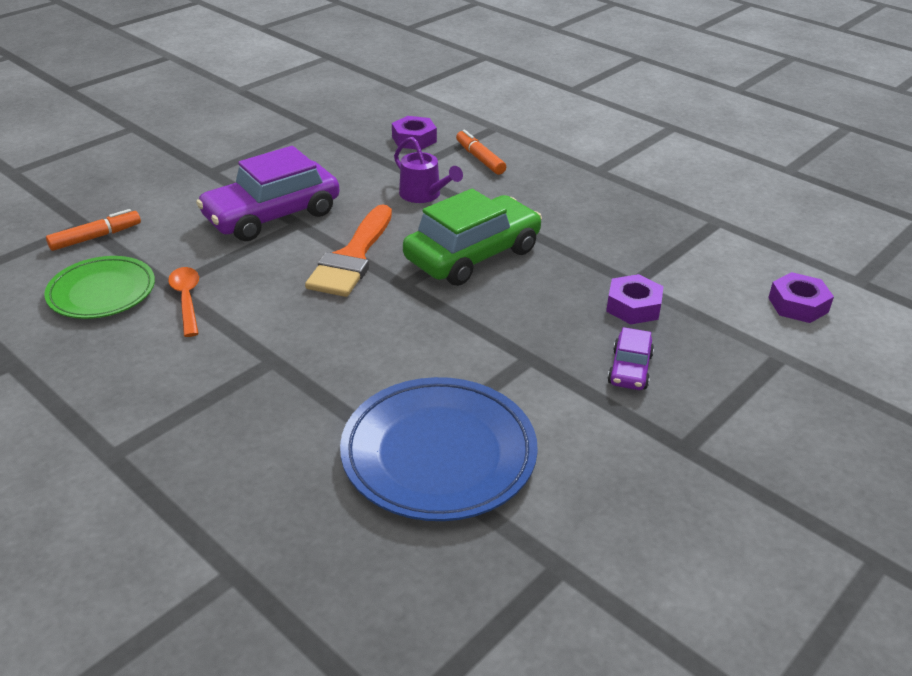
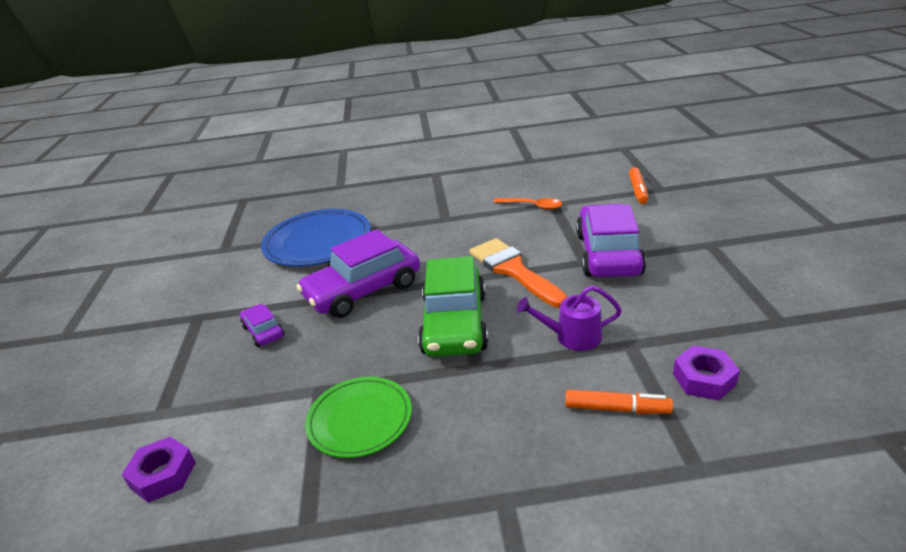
camera: 135 degrees right, 5 degrees down
(102, 292) = (569, 185): green plate -> green plate (360, 420)
(490, 339) = (363, 291): none -> purple car
(633, 306) = (300, 371): purple nut -> none

